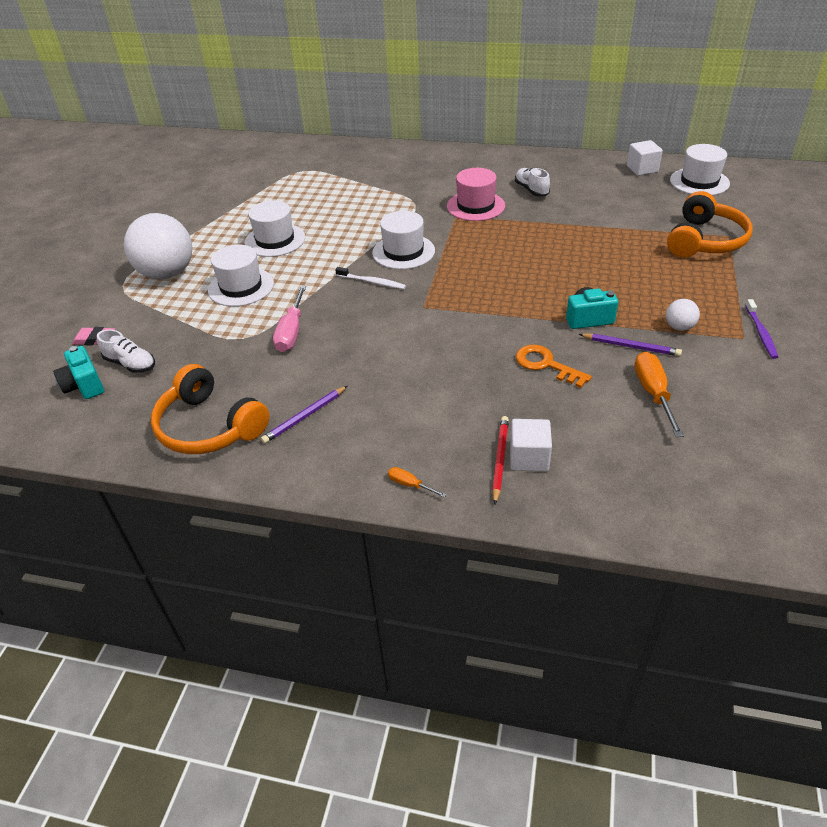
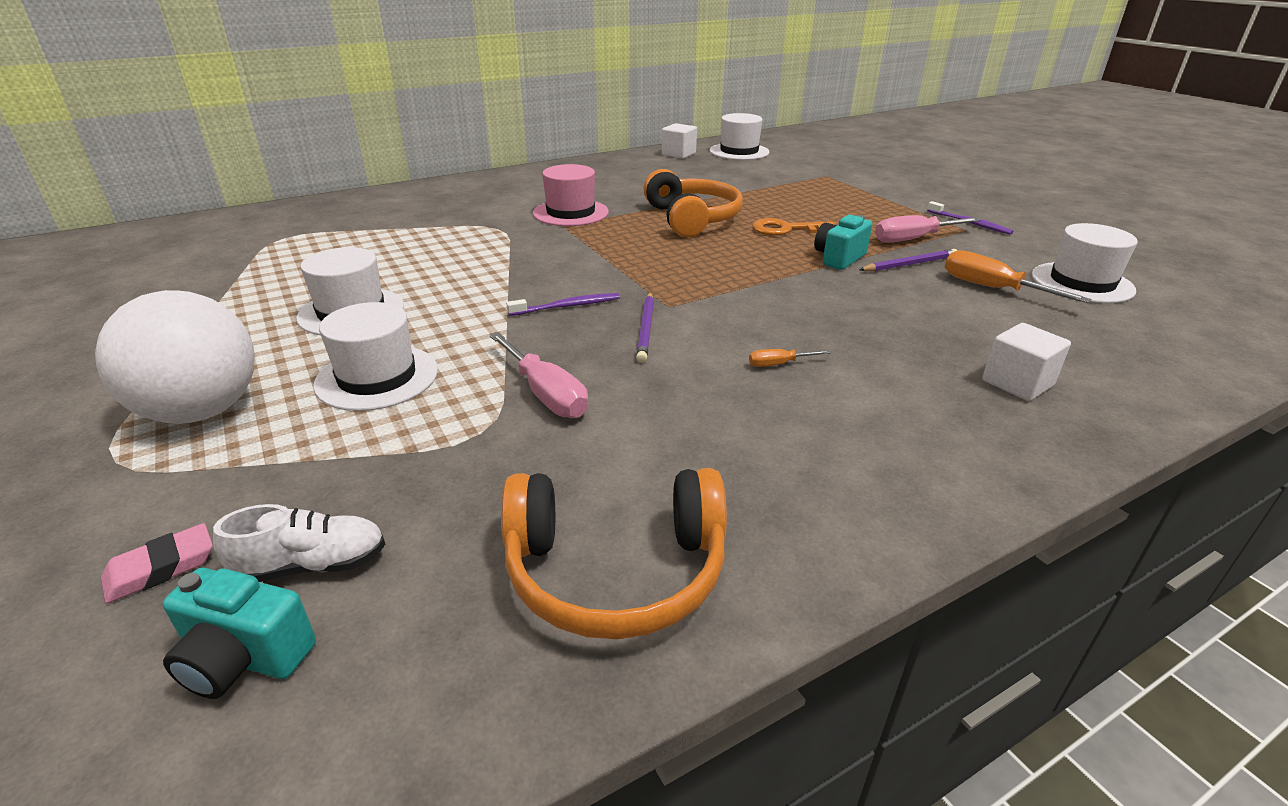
camera: 45 degrees left, 10 degrees down
(305, 416) = (732, 475): purple pencil -> purple pencil (646, 329)
(372, 282) = (568, 306): white toothbrush -> purple toothbrush
(403, 252) = (556, 269): white hat -> white hat (1082, 282)
(410, 485) = (981, 473): orange screwdriver -> orange screwdriver (779, 364)
(500, 460) = (1001, 399): red pencil -> none
(531, 190) = (606, 188): white shoe -> none
(546, 365) = (876, 304): orange key -> orange key (786, 229)
(679, 327) = (914, 239): white ball -> pink screwdriver
(704, 240) = (816, 183): orange headphones -> orange headphones (692, 219)

